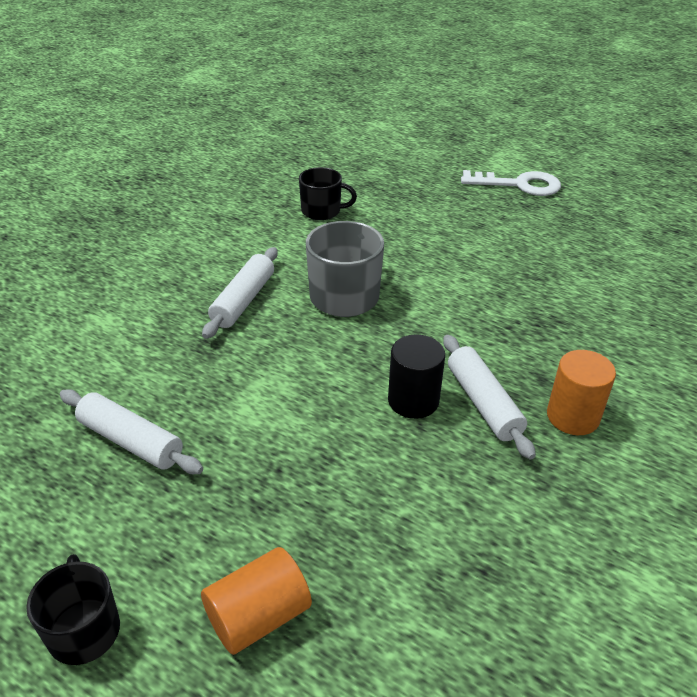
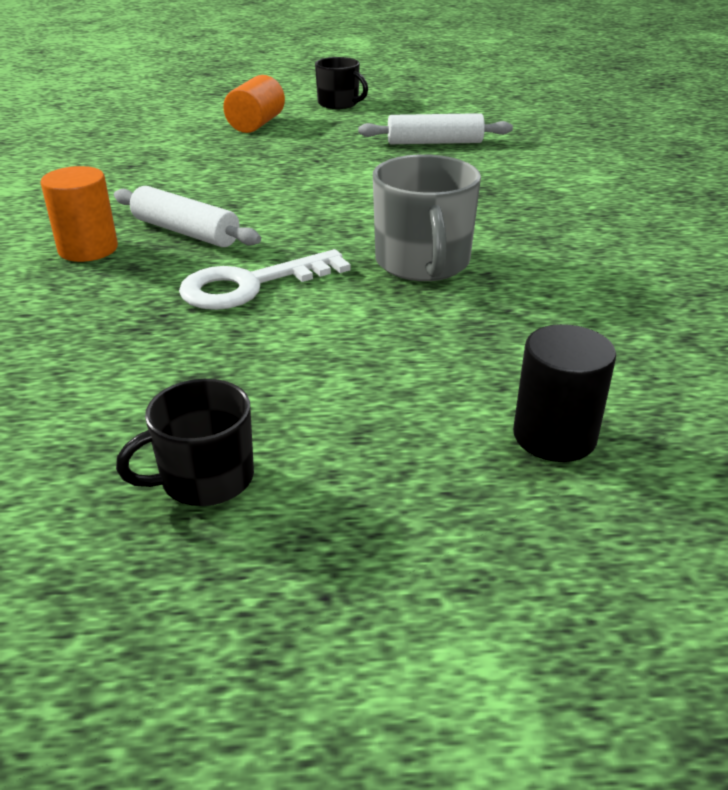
camera: 145 degrees right, 5 degrees down
(243, 300) = (515, 225): white rolling pin -> none
(322, 211) = (624, 350): black mug -> black mug (205, 478)
(413, 400) = (254, 215): black cylinder -> black cylinder (554, 436)
(519, 185) = (369, 602): white key -> white key (250, 285)

